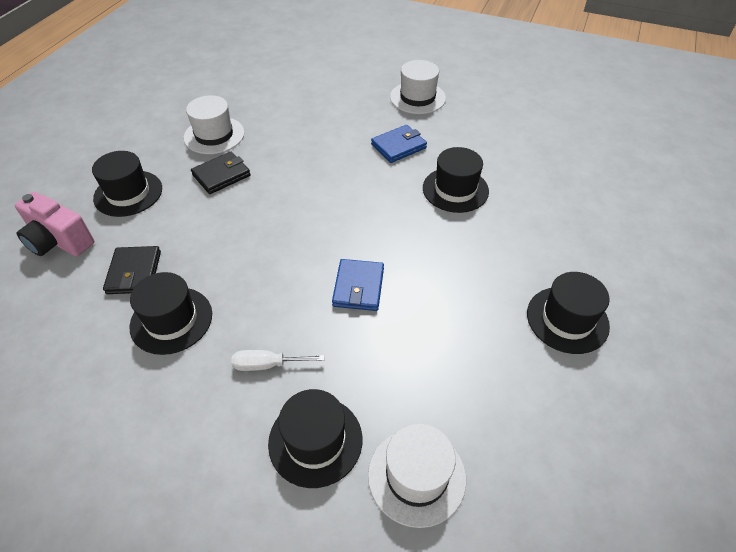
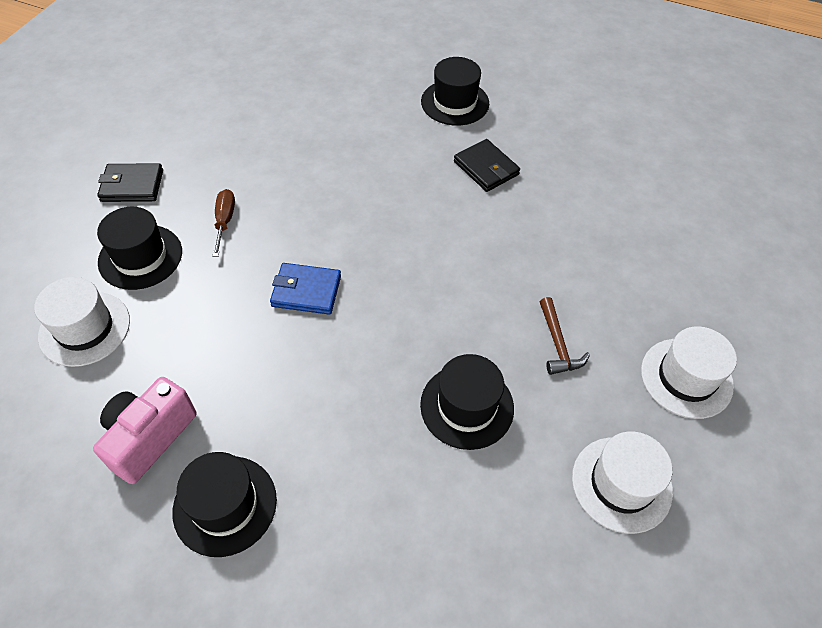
camera: 90 degrees right, 5 degrees up
(59, 241) = (390, 70): pink camera -> pink camera (149, 437)
(134, 272) = (346, 122): black wallet -> black wallet (132, 185)
(171, 320) = (287, 153): black hat -> none
(214, 135) = (558, 155): white hat -> white hat (621, 484)
(267, 365) = (225, 221): white screwdriver -> brown screwdriver
(398, 146) = (557, 344): blue wallet -> brown hammer

